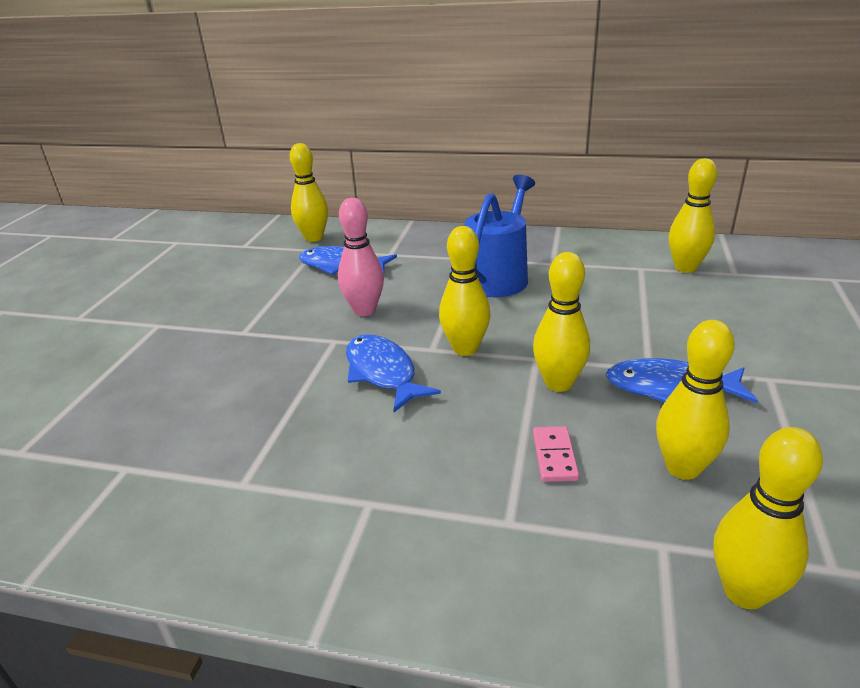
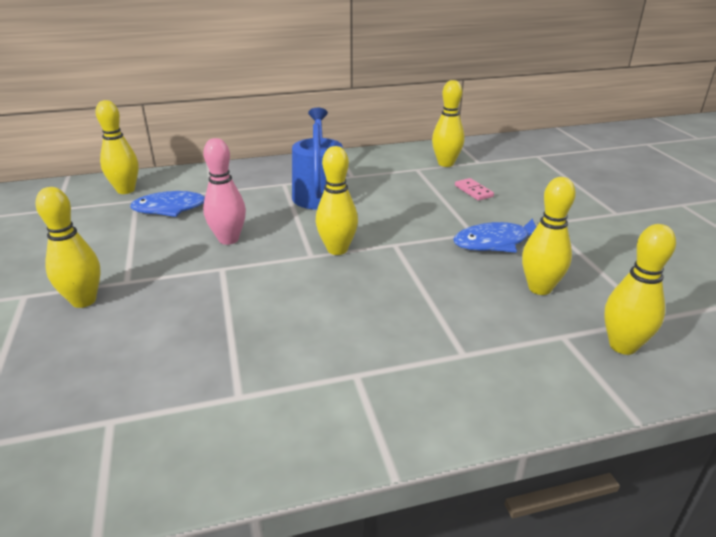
camera: 30 degrees left, 0 degrees up
(382, 373) = (286, 282): blue fish -> none
(554, 456) = (458, 304): pink domino -> pink domino (473, 191)
(558, 383) = (423, 257): yellow bowling pin -> yellow bowling pin (83, 301)

